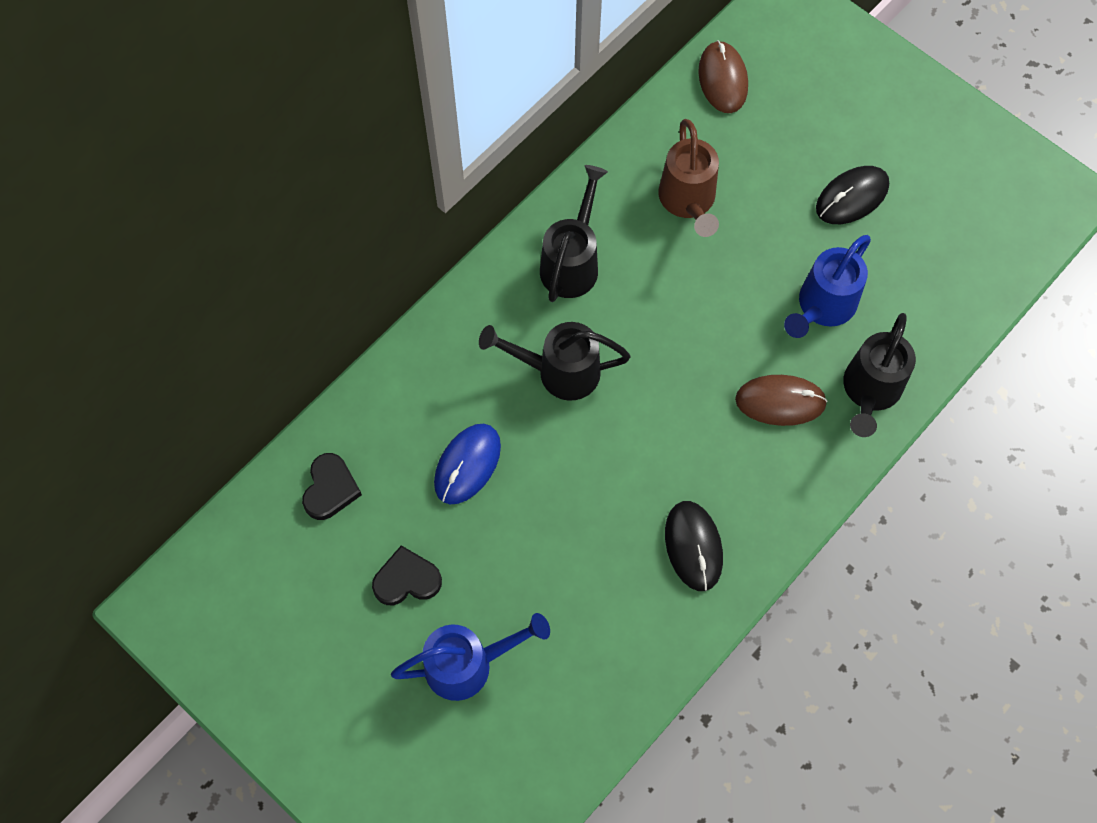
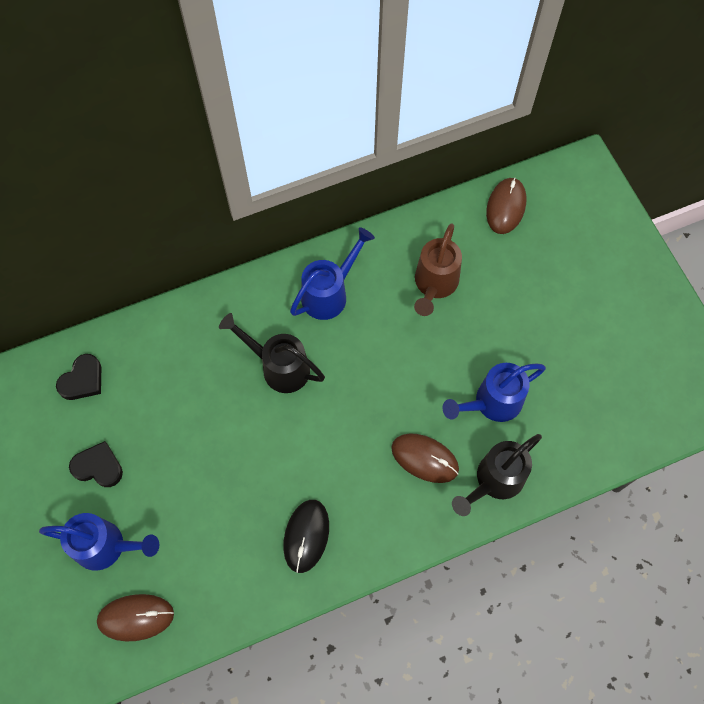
camera: 25 degrees right, 0 degrees up
(467, 465) = (182, 405): blue mouse -> none
(547, 727) = (136, 617): none -> brown mouse
(572, 262) = (329, 293): black watering can -> blue watering can
(852, 197) = (556, 331): black mouse -> none

